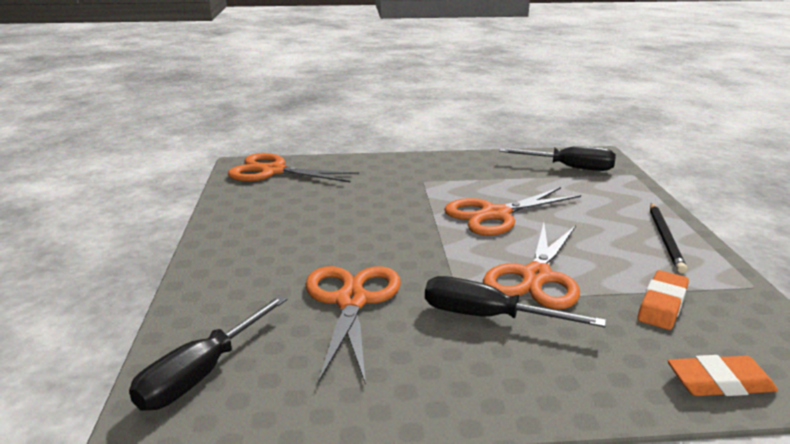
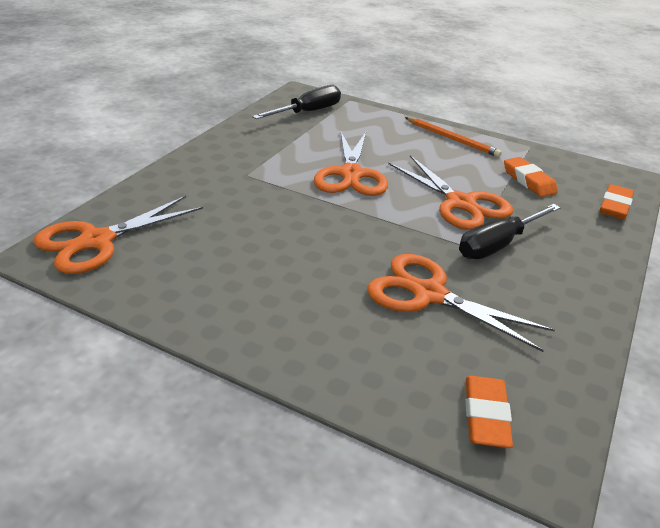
camera: 60 degrees left, 10 degrees up
(202, 373) = (485, 416): black screwdriver -> orange eraser
(665, 239) = (452, 139): black pencil -> orange pencil

